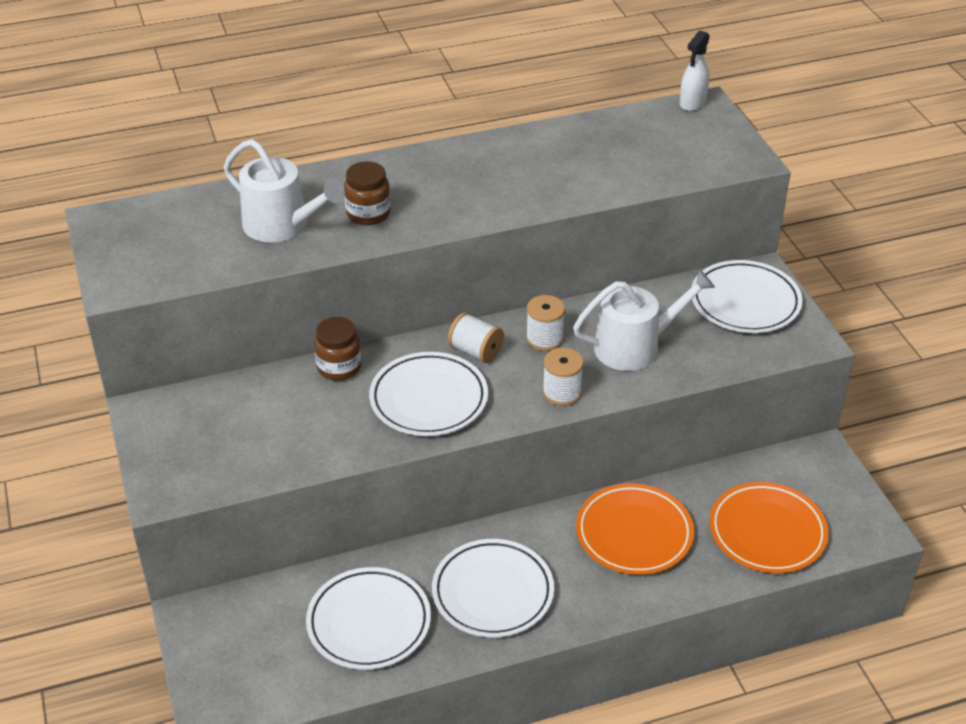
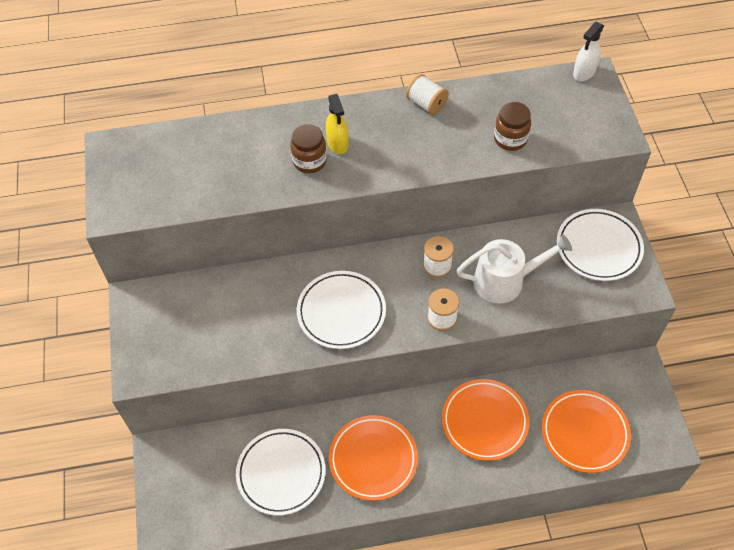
camera: 10 degrees right, 15 degrees up
(282, 225) = (242, 166): white watering can -> none
(339, 367) = (279, 275): brown jar -> brown jar (510, 139)
(401, 193) = (337, 143): none -> yellow spray bottle
(475, 351) = (383, 271): white spool -> white spool (426, 104)
(492, 592) = (373, 459): white plate -> orange plate

